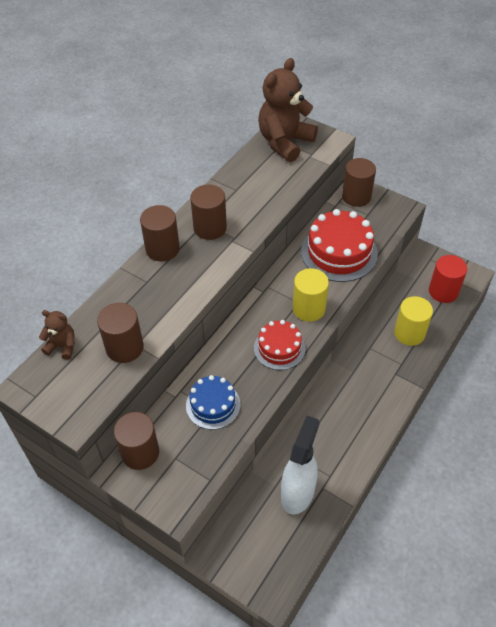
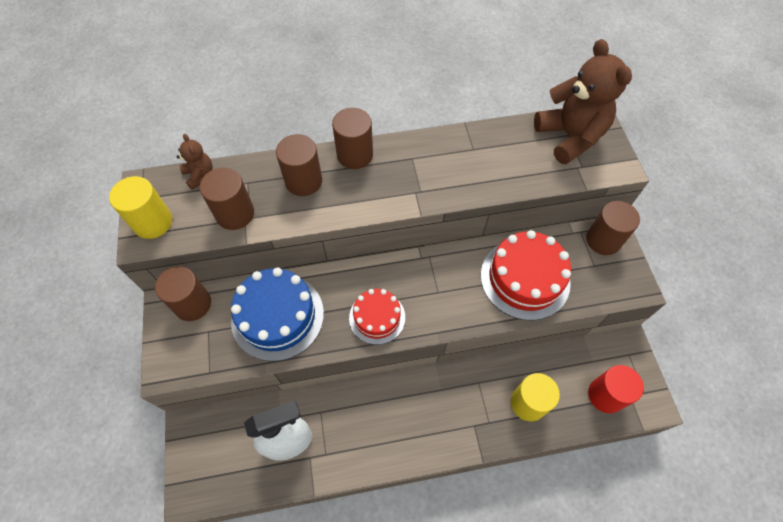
camera: 45 degrees right, 10 degrees up
(210, 228) = (411, 166): brown cylinder -> brown cylinder (303, 181)
(213, 405) = (277, 316): blue cake -> blue cake, size x1.64
(285, 142) = (570, 137): brown teddy bear -> brown teddy bear turned 75 degrees clockwise
(309, 308) = (439, 305): yellow cylinder -> yellow cylinder (153, 222)

